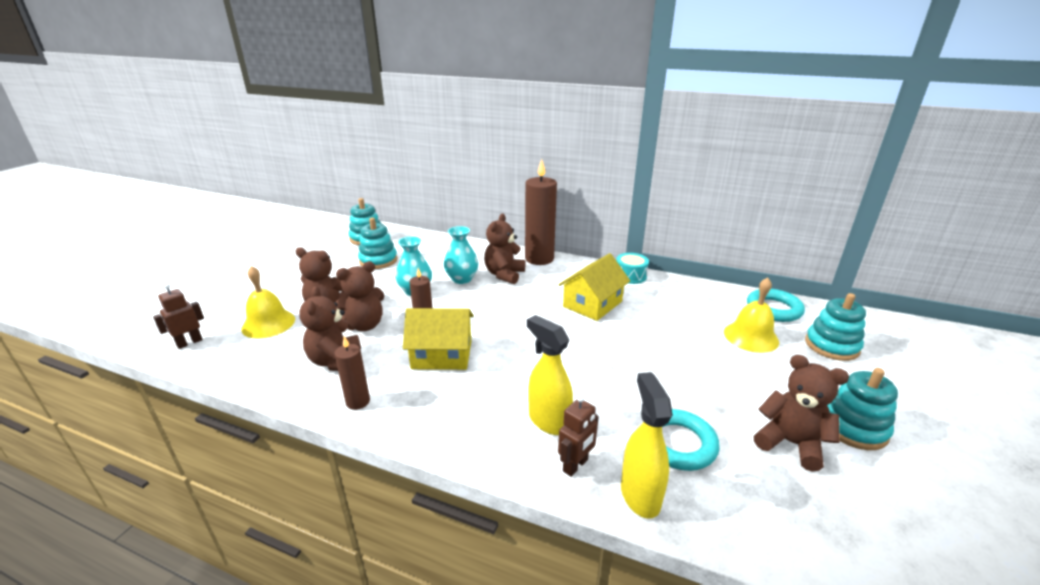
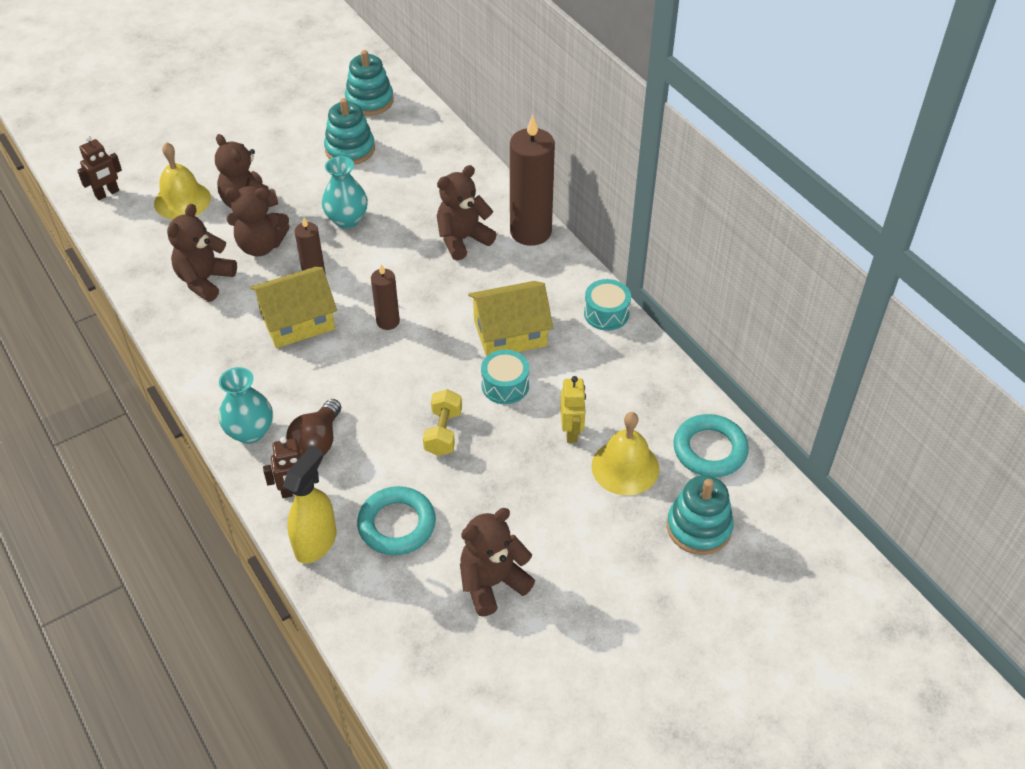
camera: 35 degrees right, 20 degrees up
(189, 342) = (107, 193): brown robot -> brown robot turned 150 degrees clockwise
(358, 402) = (189, 336): brown candle -> brown candle (388, 321)
(442, 354) = (297, 321): yellow house -> yellow house turned 60 degrees counterclockwise
(462, 279) = (410, 224): turquoise vase -> turquoise vase (250, 432)
(548, 421) = (317, 442): yellow spray bottle -> brown light bulb
(627, 329) = (505, 385): none -> turquoise drum
(627, 370) = (443, 432): none -> yellow dumbbell
(697, 334) = (571, 432): none -> yellow robot
(790, 443) = (492, 583): brown teddy bear -> brown teddy bear turned 105 degrees counterclockwise
(853, 427) = (572, 607): turquoise stacking toy -> none

